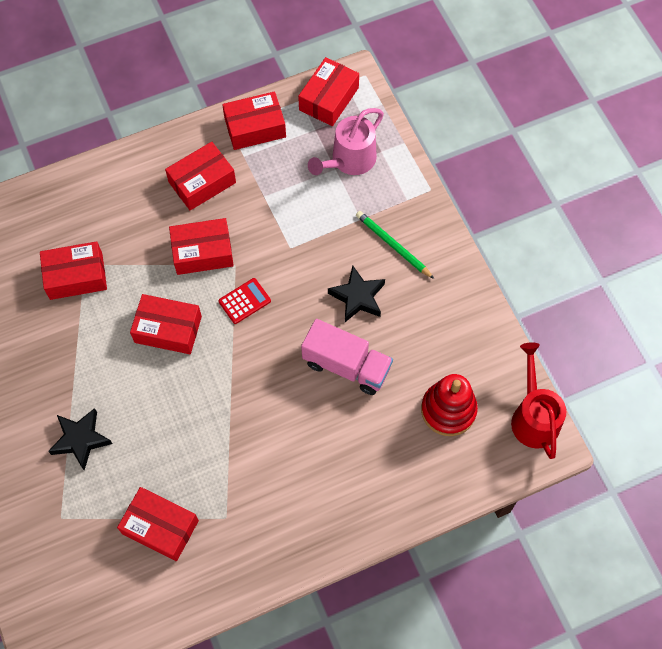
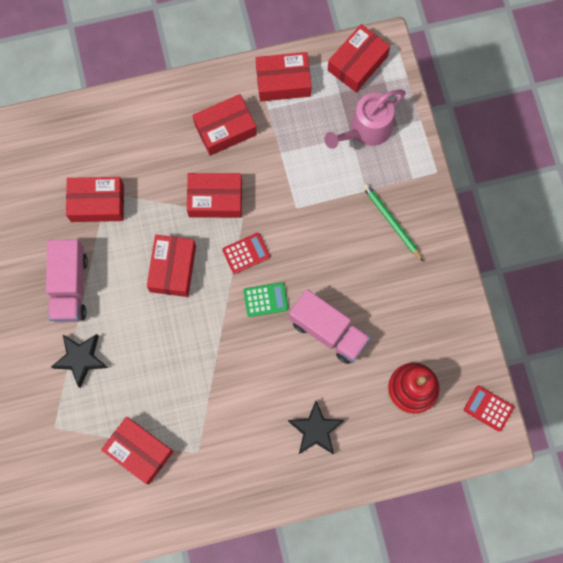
camera: 10 degrees right, 10 degrees up
(58, 366) = (69, 286): none -> pink truck
(168, 329) = (173, 268): red box -> red box turned 75 degrees clockwise
(273, 344) = (265, 299): none -> green calculator
(357, 297) = (350, 267): black star -> black star (315, 430)
(533, 416) = (488, 408): red watering can -> red calculator

